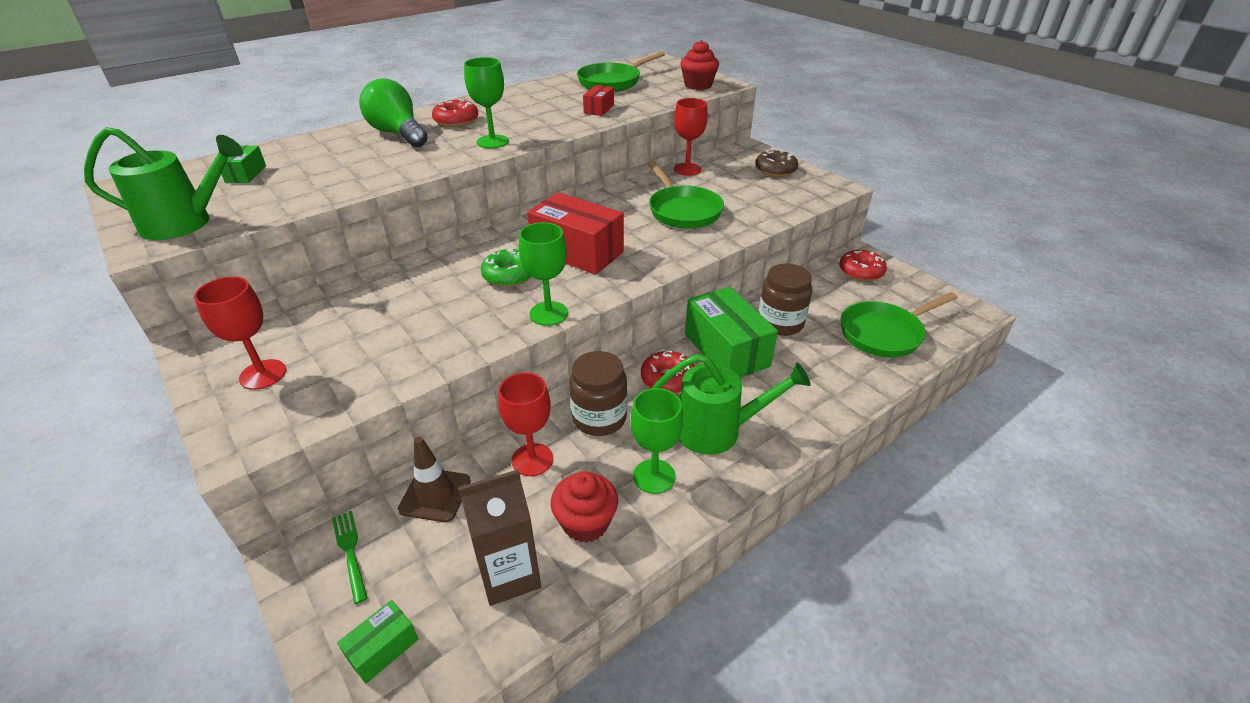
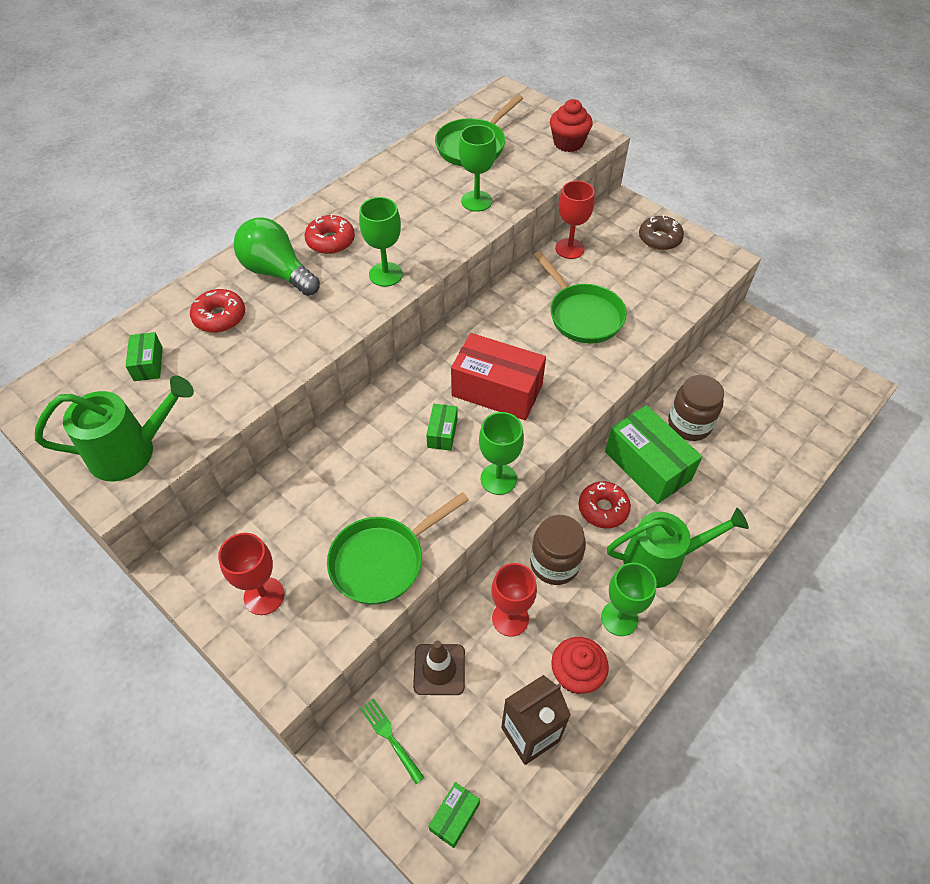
camera: 10 degrees left, 15 degrees up
(509, 275) = (442, 433): green donut -> green box
(599, 109) = (476, 201): red box -> green goblet
(861, 271) = (752, 345): red donut -> red donut (219, 317)
(884, 333) = (785, 424): green pan -> green pan (383, 561)

